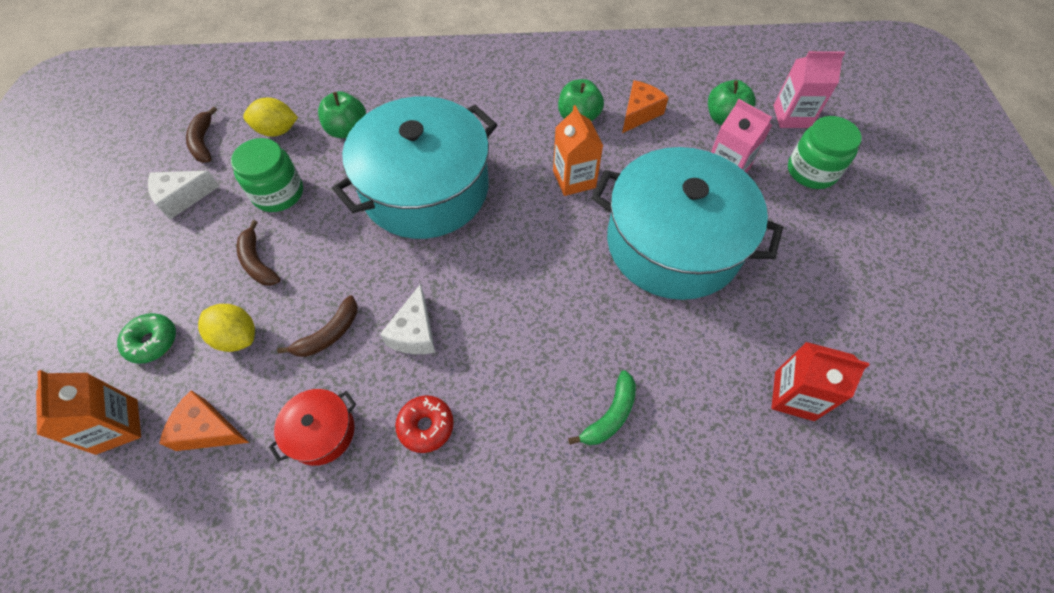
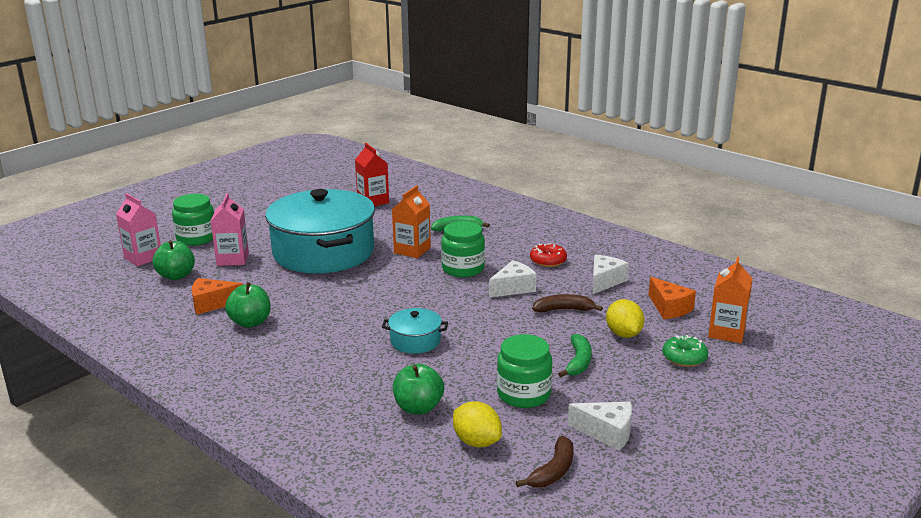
camera: 135 degrees left, 35 degrees down
(258, 262) = (578, 362): brown banana -> green banana
(321, 432) = (604, 281): red pot -> white cheese
(425, 189) = (415, 341): turquoise pot -> turquoise pot, size x0.42
(504, 327) = (463, 269): none -> green jar
(574, 179) = (318, 297): orange carton -> orange carton (412, 250)

